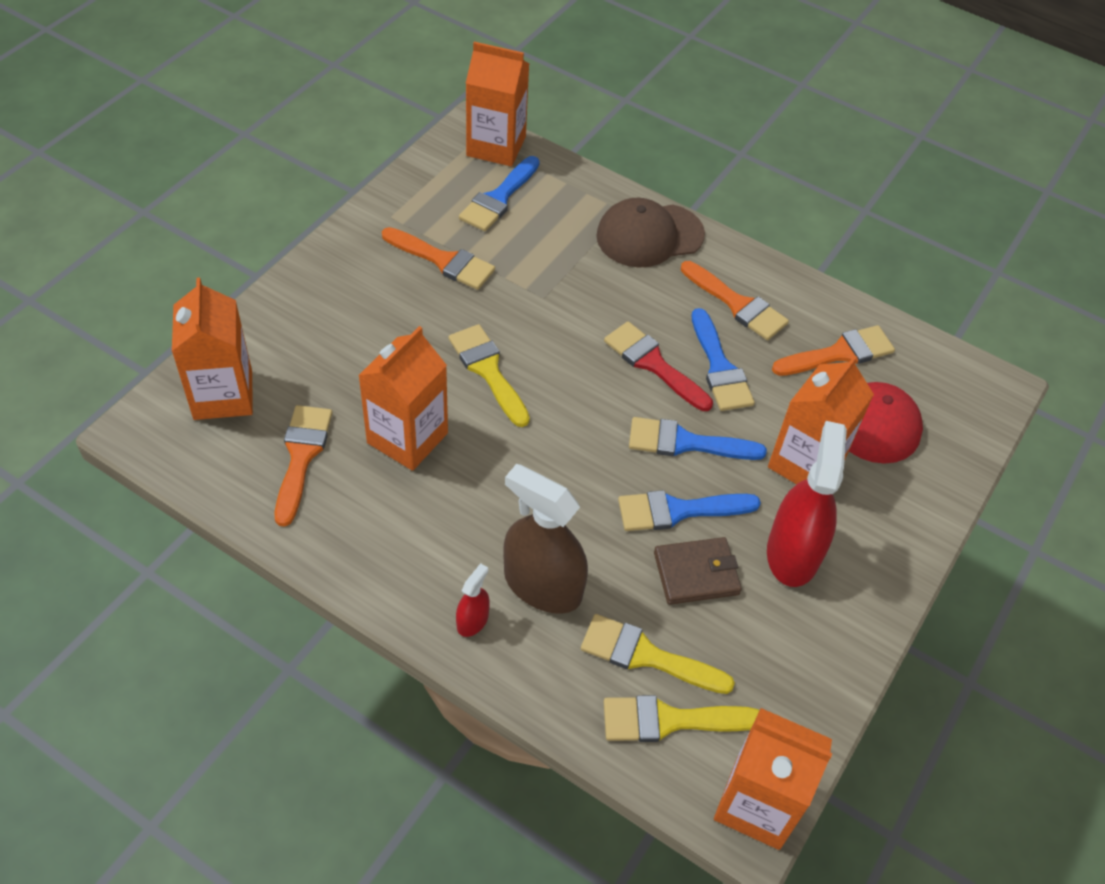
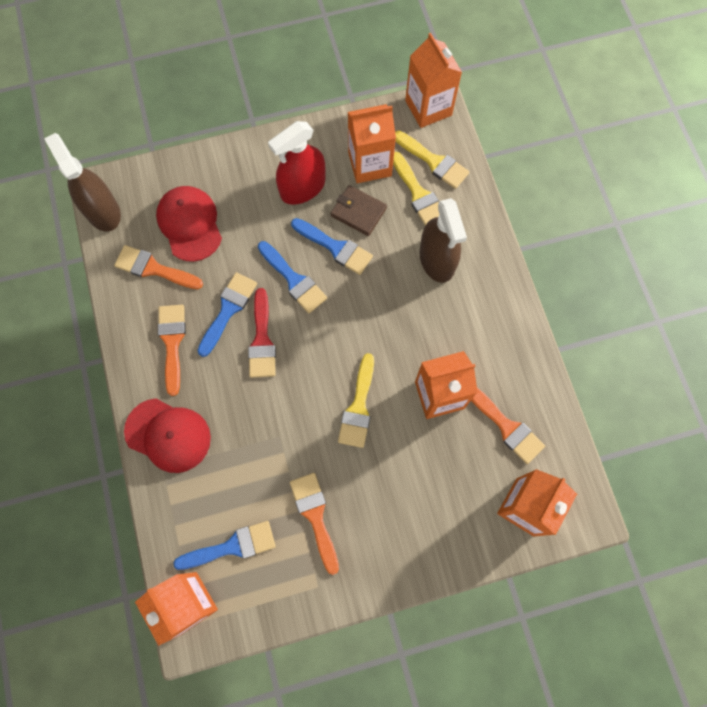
camera: 135 degrees left, 20 degrees up
(301, 456) = (506, 426): orange brush -> orange brush turned 90 degrees counterclockwise
(472, 620) = (484, 267): red spray bottle -> none
(649, 235) = (168, 435): brown cap -> red cap
(806, 463) = (245, 224): orange carton -> orange carton (369, 164)
(961, 369) = (102, 211): none -> brown spray bottle

